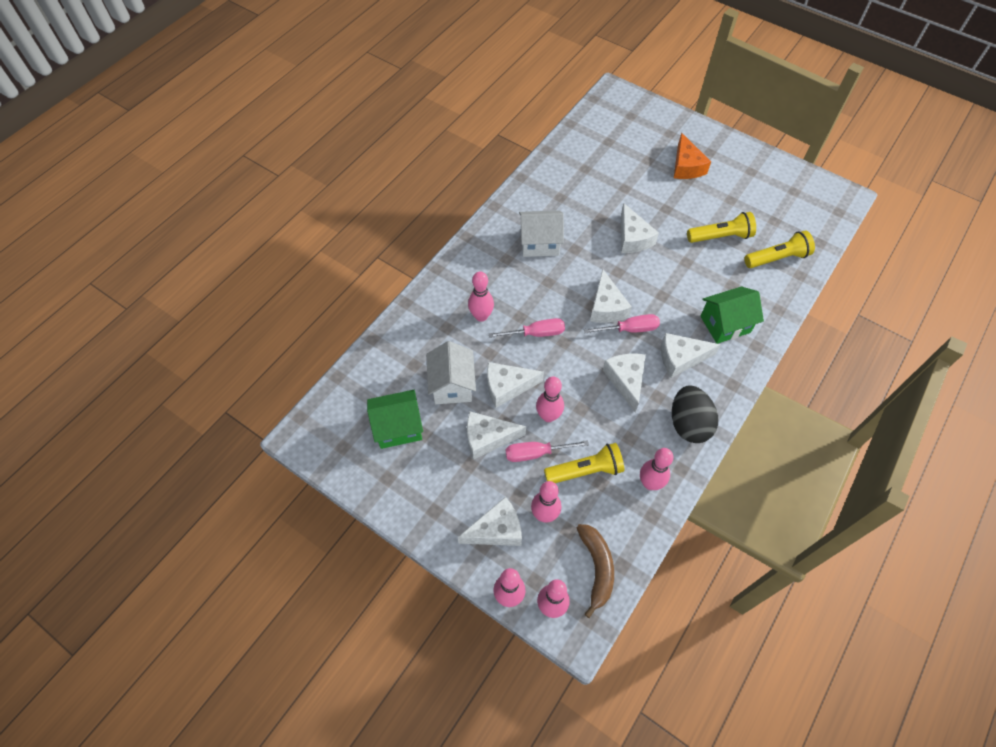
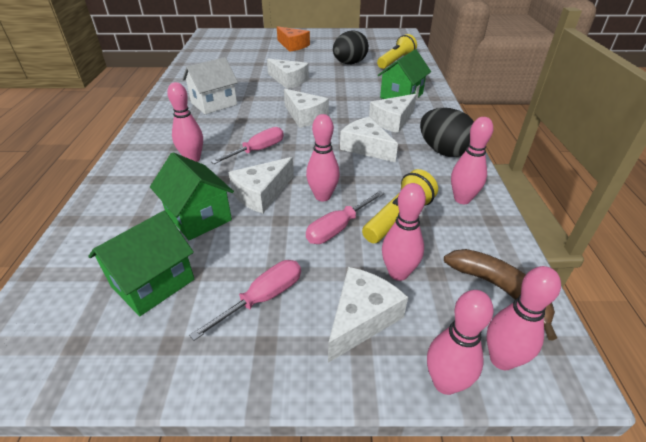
camera: 35 degrees left, 20 degrees down
(452, 385) = (198, 217): white house -> green house
(488, 438) = (275, 240): white cheese -> none
(630, 329) = (337, 120): pink screwdriver -> pink screwdriver (263, 298)
(720, 236) = (349, 63): yellow flashlight -> black egg

